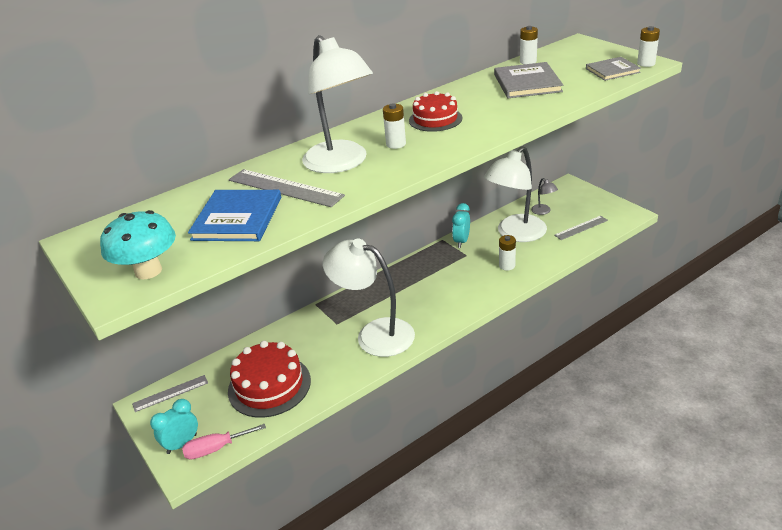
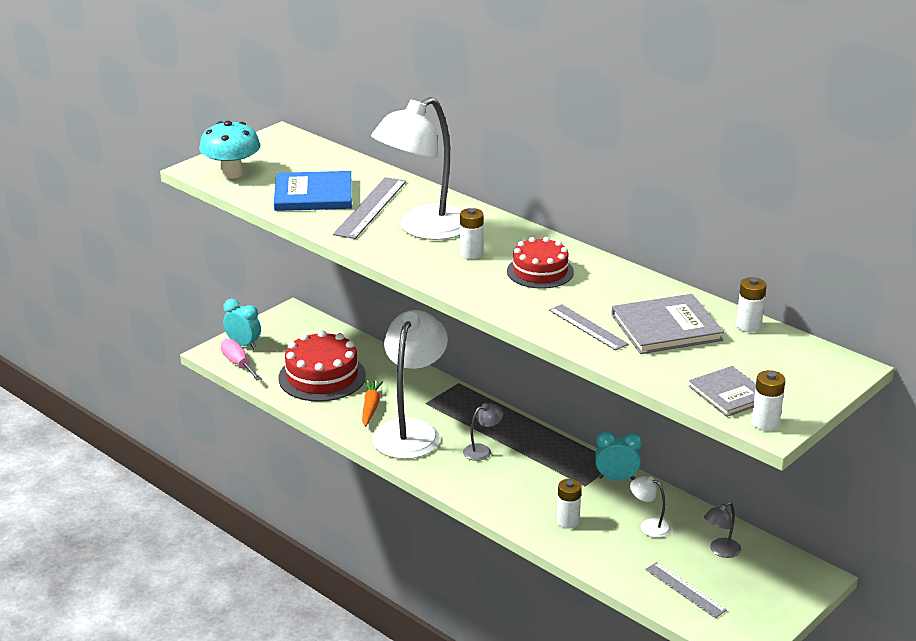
camera: 75 degrees right, 5 degrees down
(170, 393) = (307, 323): grey ruler -> grey ruler (588, 327)
(331, 356) = (370, 407): none -> orange carrot
(413, 298) = (482, 450): none -> grey lamp
(515, 234) = (649, 526): white lamp -> white lamp, size x0.41

